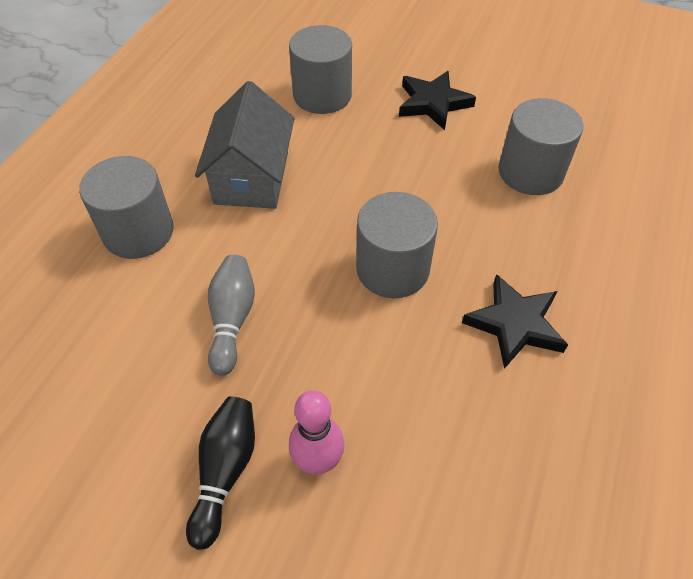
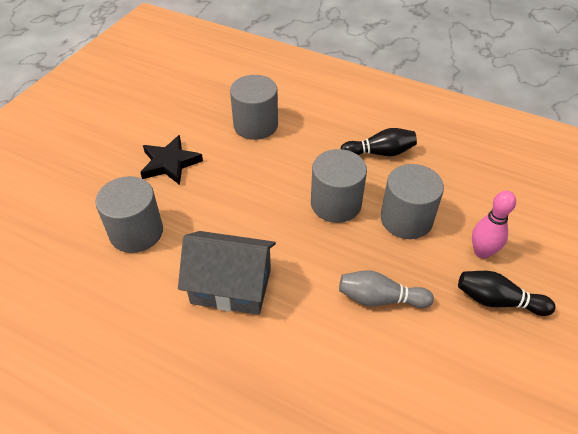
camera: 85 degrees left, 5 degrees down
(138, 232) = (285, 374): grey cylinder -> grey cylinder (406, 219)
(515, 324) = (379, 153): black star -> black bowling pin

